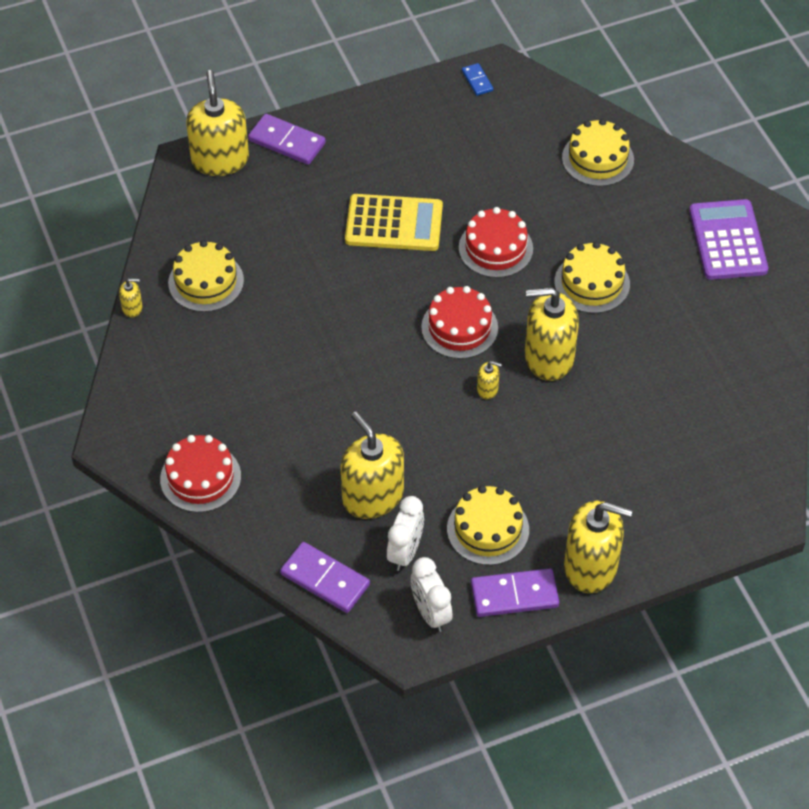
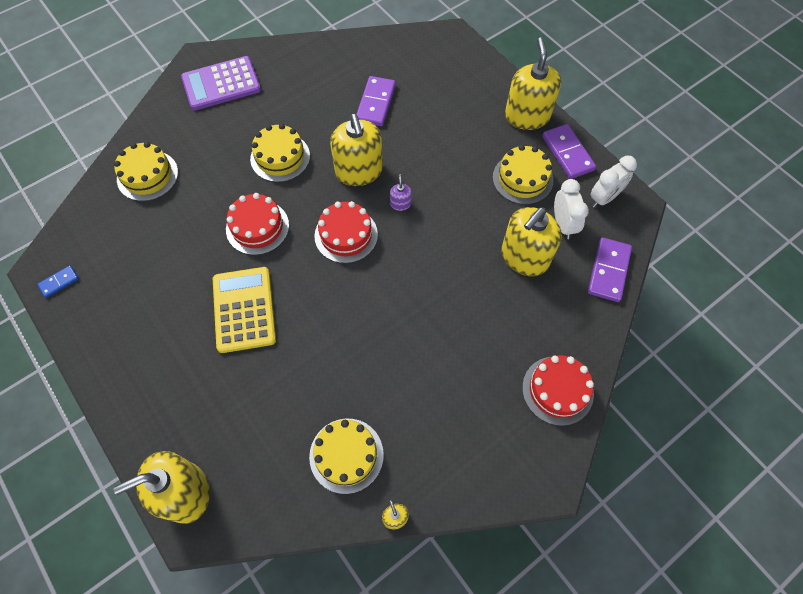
camera: 105 degrees left, 10 degrees up
(287, 142) = (153, 432): purple domino -> purple domino (375, 103)
(405, 552) = (563, 224): white clock -> white clock turned 75 degrees clockwise
(487, 389) = (400, 204): yellow soap dispenser -> purple soap dispenser

